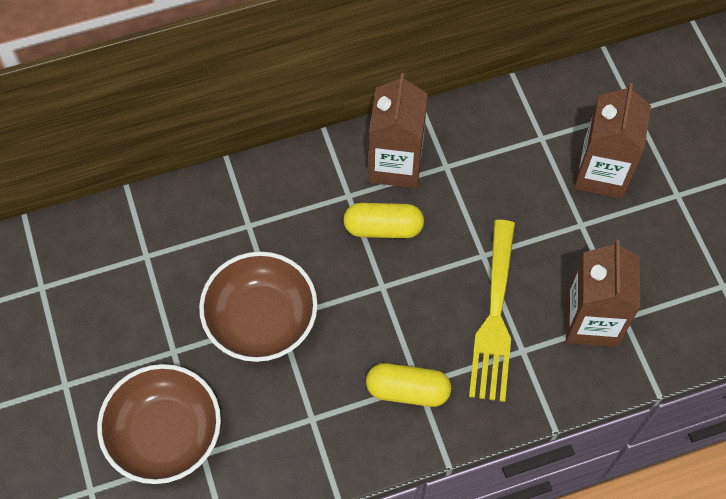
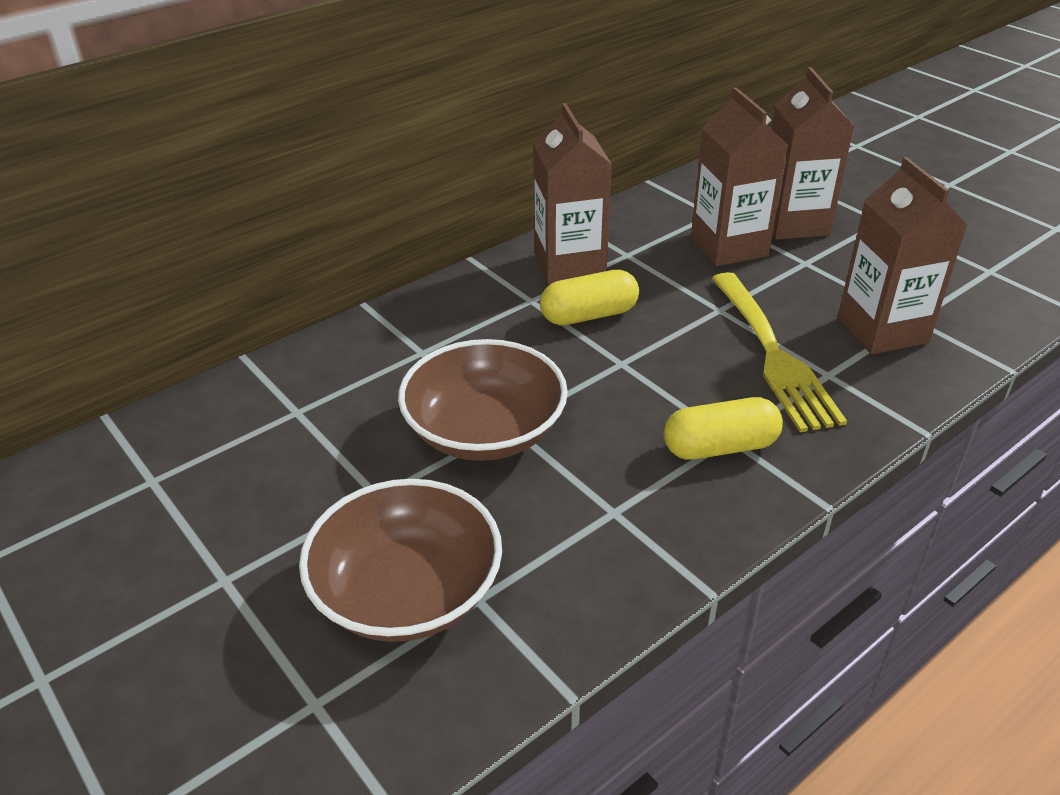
camera: 20 degrees left, 25 degrees down
(531, 185) = (729, 247): none -> brown carton

